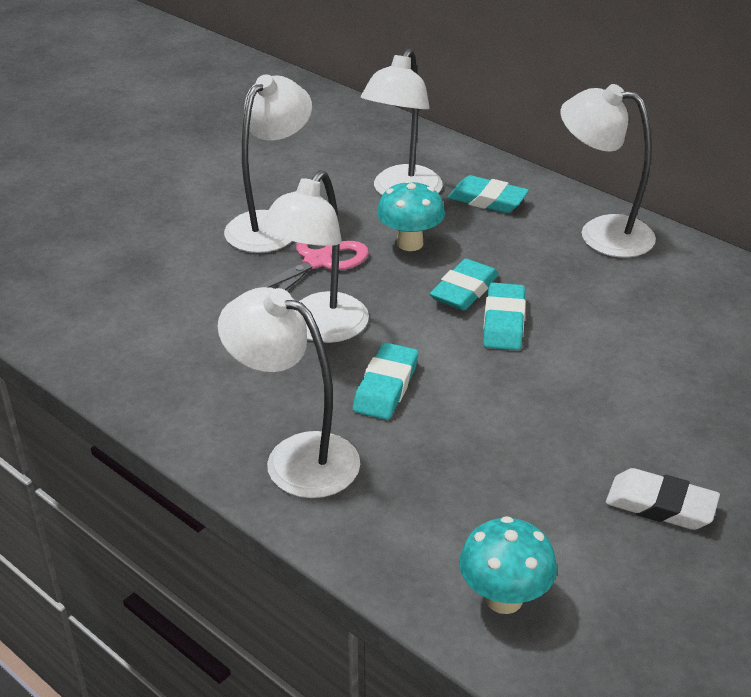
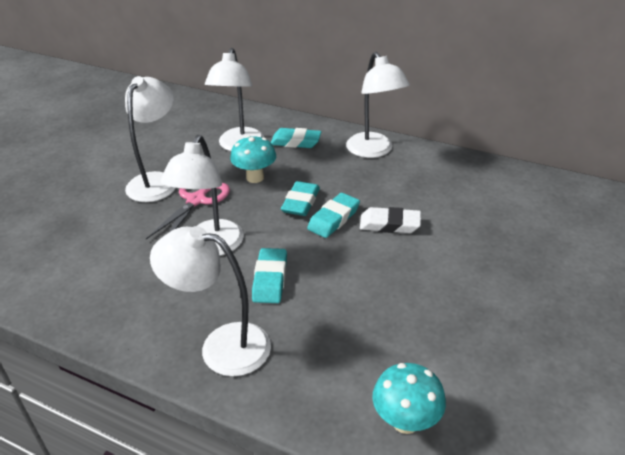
camera: 15 degrees left, 0 degrees up
(504, 322) = (334, 219): turquoise eraser -> turquoise eraser turned 45 degrees clockwise
(601, 233) = (373, 151): white lamp -> white lamp turned 120 degrees counterclockwise
(660, 505) = (481, 325): white eraser -> white eraser (389, 224)

